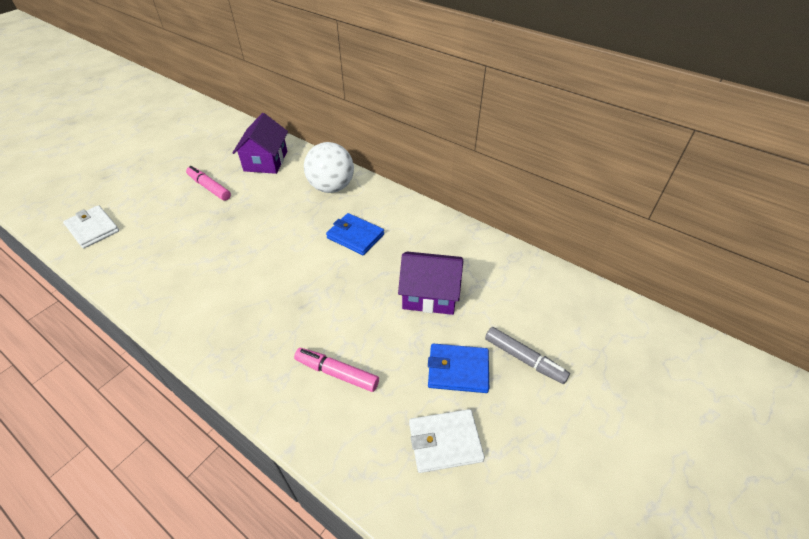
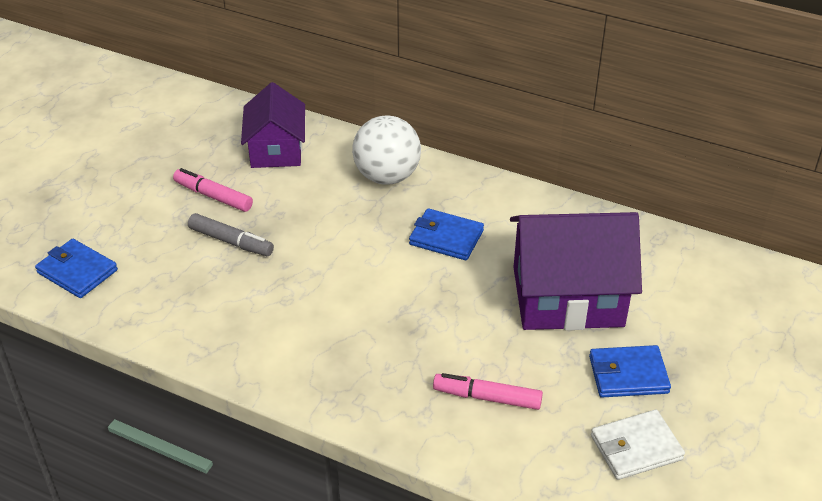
camera: 10 degrees left, 5 degrees down
(93, 229) = (77, 271): white wallet -> blue wallet
(430, 294) = (567, 296): purple house -> purple house, size x1.56
(524, 359) = (701, 353): grey marker -> grey marker (231, 241)

